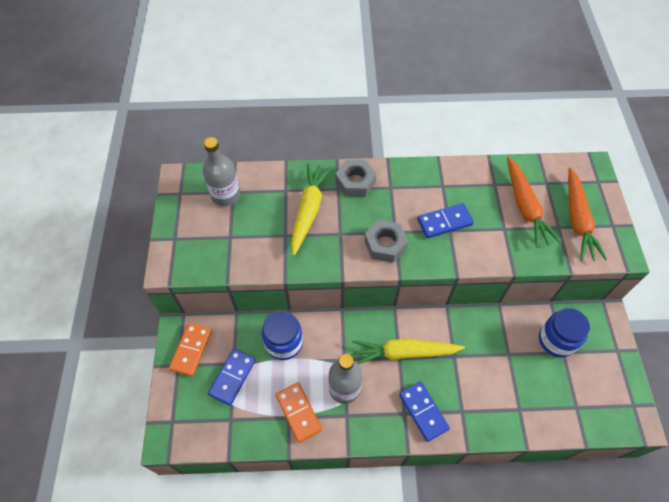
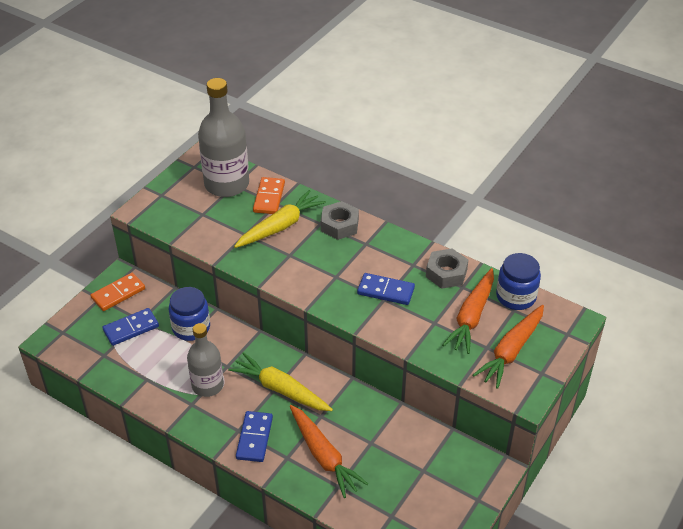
camera: 35 degrees right, 15 degrees down
(225, 195) = (226, 184): grey bottle -> grey bottle, size x1.57
(298, 412) = (157, 380): orange domino -> orange domino (269, 197)
(385, 244) = (318, 281): grey nut -> grey nut (446, 273)
(487, 390) = (324, 456): none -> orange carrot
(556, 340) = (426, 458): blue jar -> blue jar (516, 297)

